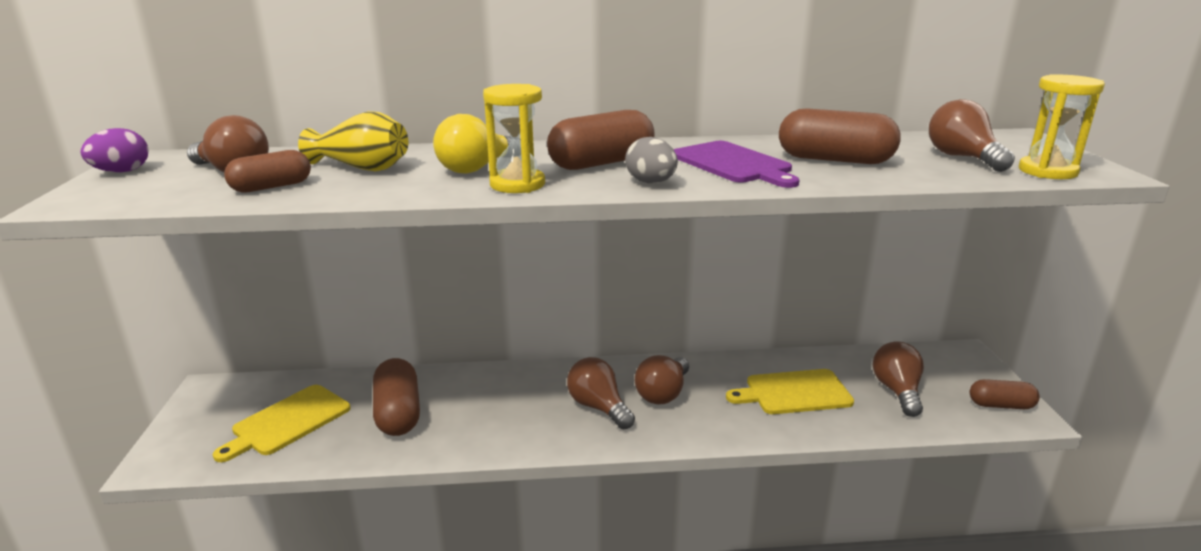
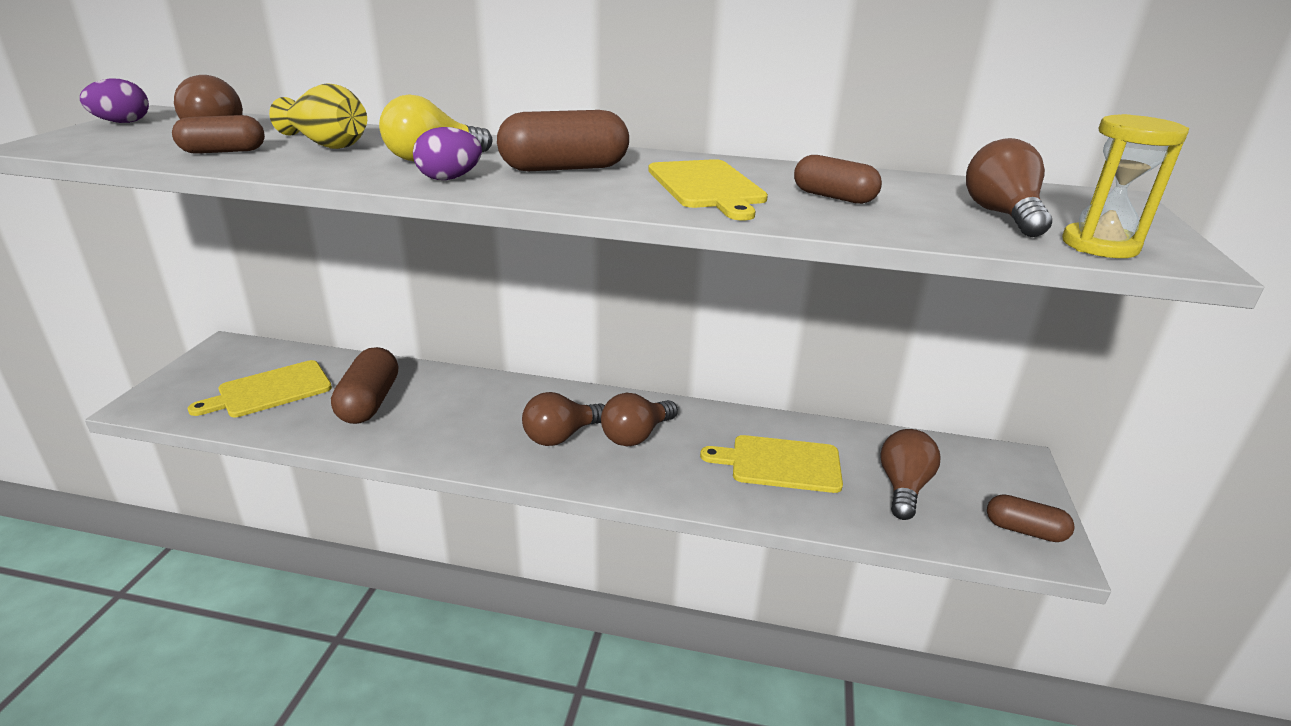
camera: 15 degrees right, 5 degrees up
(517, 184) = (449, 178): yellow hourglass -> purple egg
(598, 407) = (561, 436): brown light bulb -> brown light bulb turned 105 degrees counterclockwise
(651, 183) = (589, 194): grey egg -> none
(733, 164) = (707, 187): purple cutting board -> yellow cutting board
(835, 160) = (833, 197): brown capsule -> brown capsule, size x0.63

